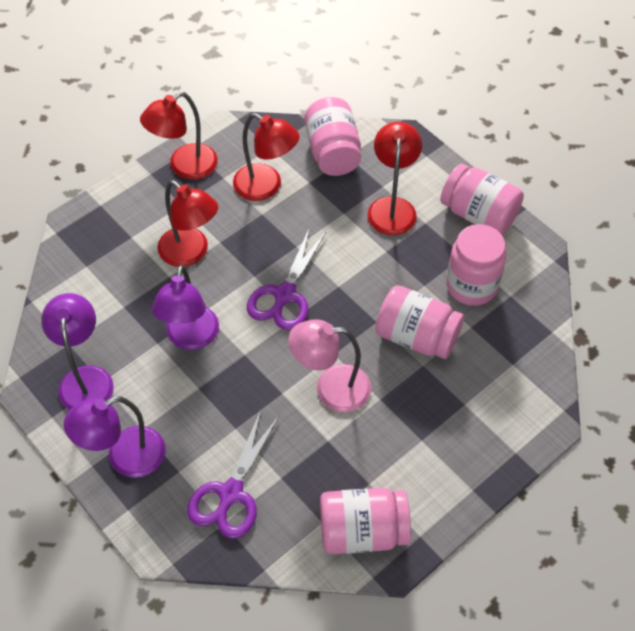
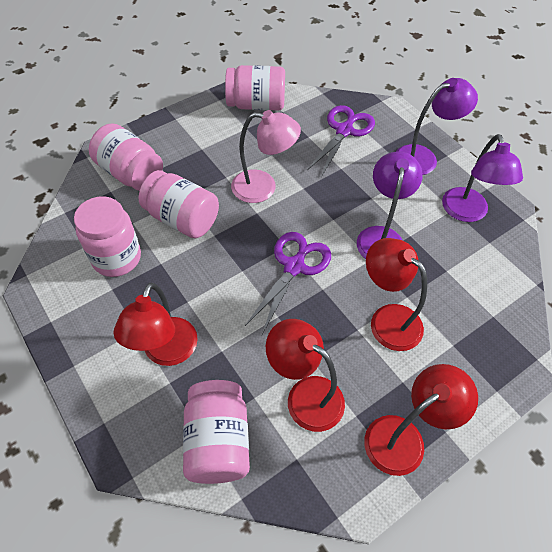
camera: 175 degrees left, 0 degrees up
(479, 214) = (76, 333): pink jar -> pink jar (131, 173)

